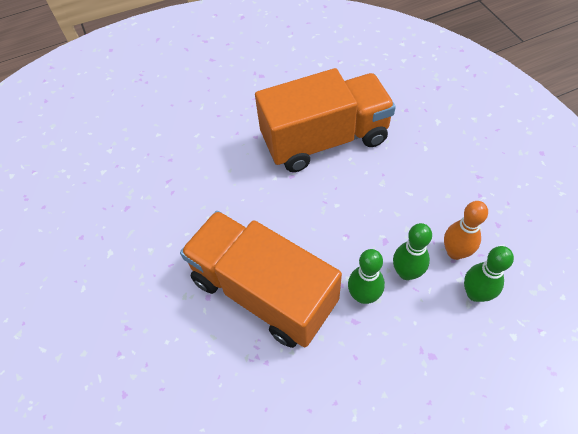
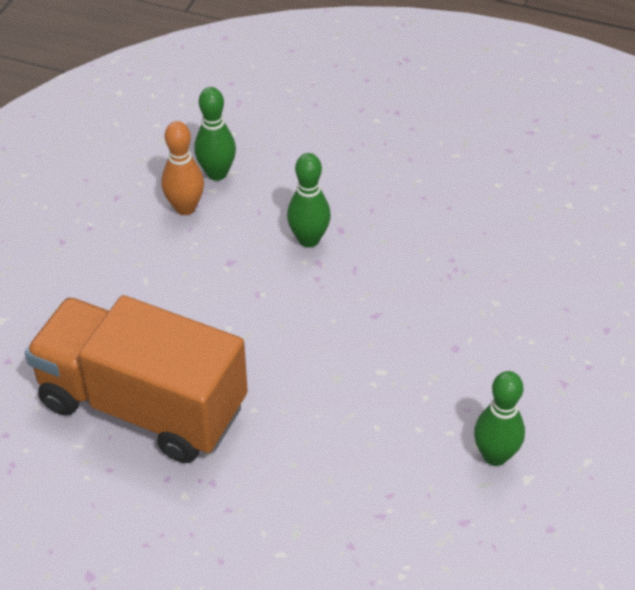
camera: 140 degrees left, 10 degrees down
(263, 291) = (395, 311): orange truck -> none
(406, 272) = (248, 226): green bowling pin -> green bowling pin (495, 456)

